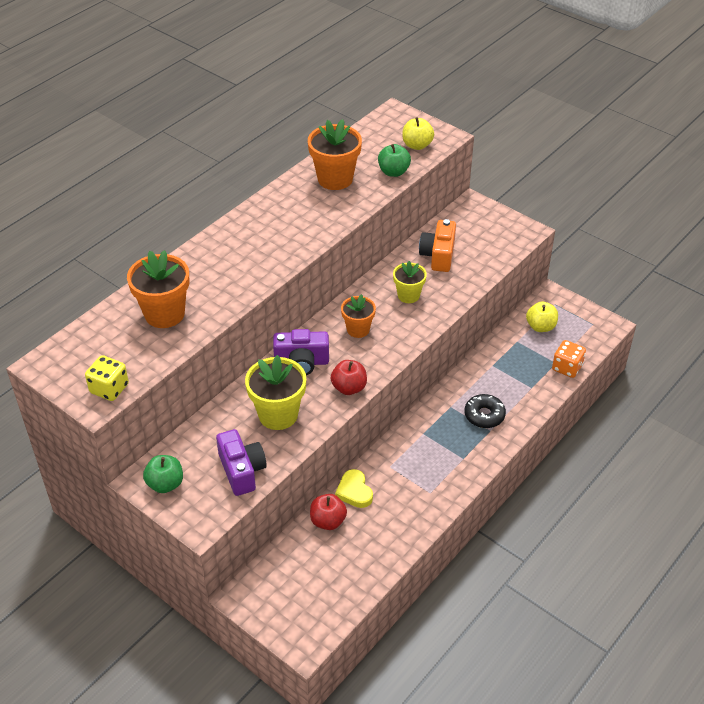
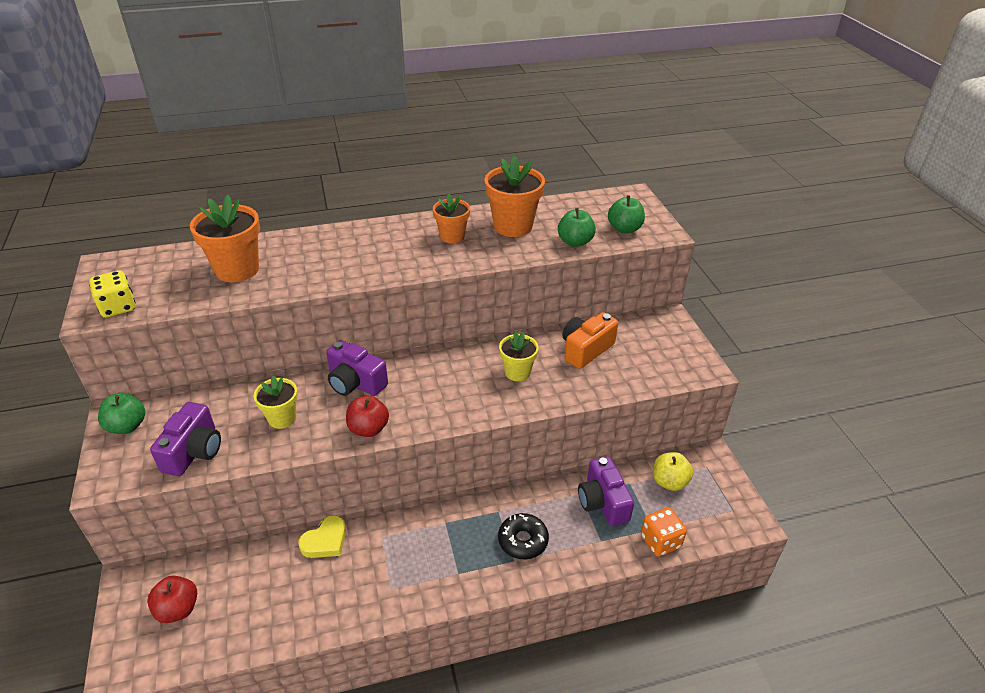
camera: 35 degrees right, 5 degrees down
(278, 414) = (282, 418): yellow flower pot -> yellow flower pot, size x0.62
(328, 521) = (273, 555): red apple -> red apple (178, 609)
(354, 491) = (325, 541): yellow heart -> yellow heart turned 150 degrees counterclockwise
(358, 329) = (437, 379): orange flower pot -> orange flower pot (452, 236)
(417, 145) = (624, 229): yellow apple -> green apple
(511, 363) = (603, 502): none -> purple camera

